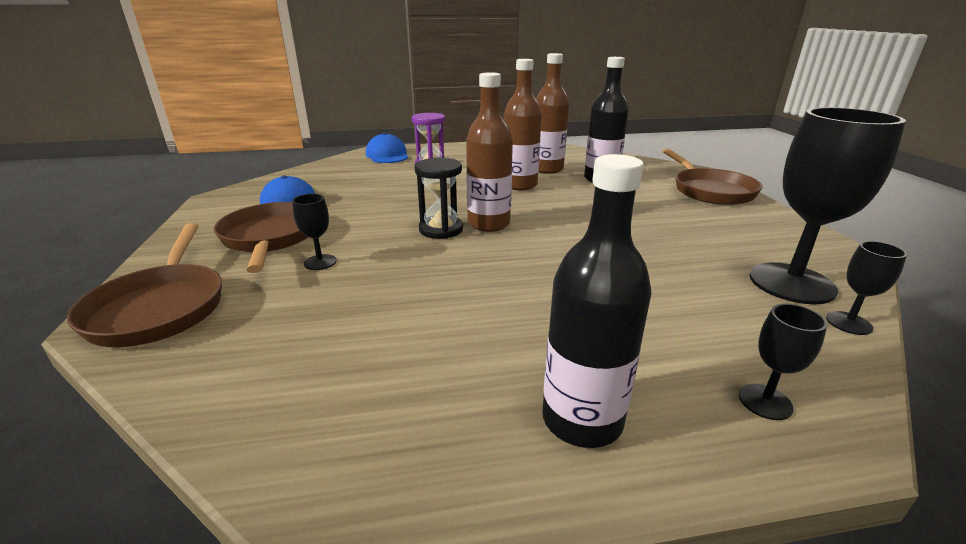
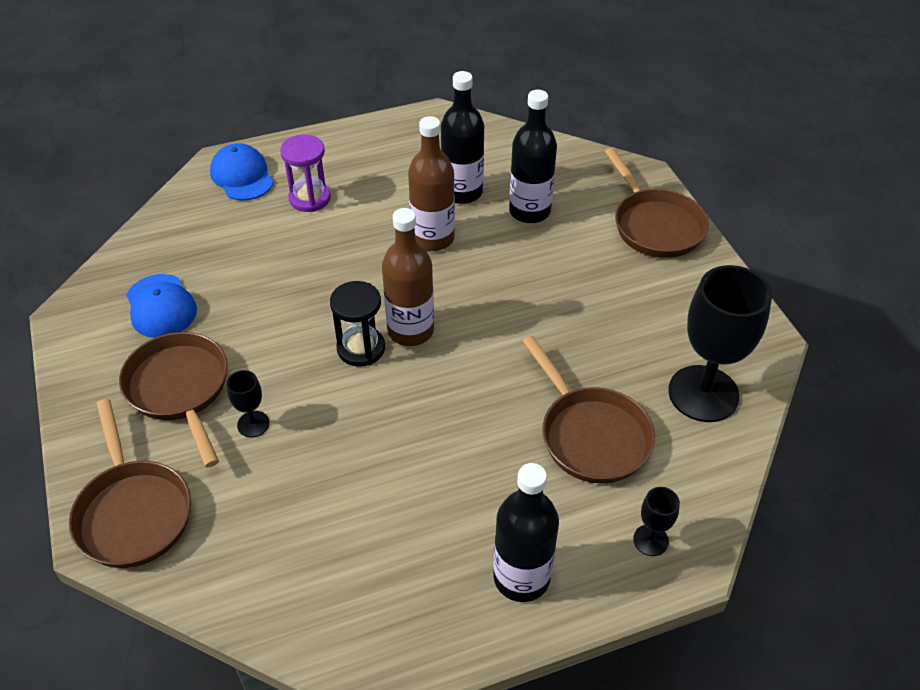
camera: 10 degrees left, 20 degrees up
(547, 169) = (462, 192): brown bottle -> black bottle
(667, 300) = (590, 435): none -> brown pan
(848, 323) = (736, 443): black goblet -> none

